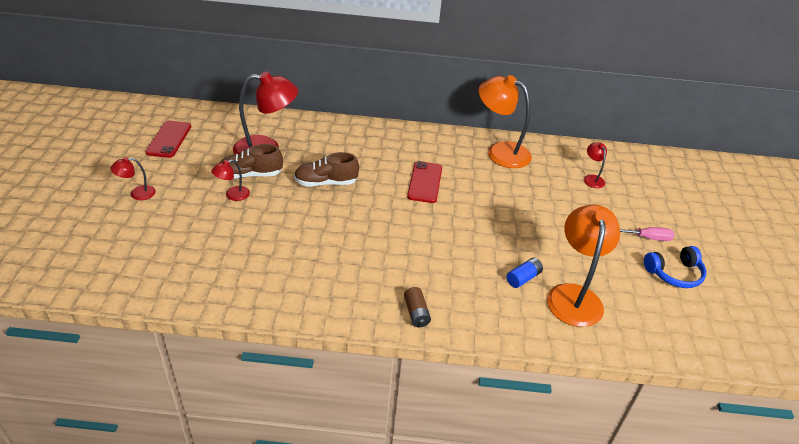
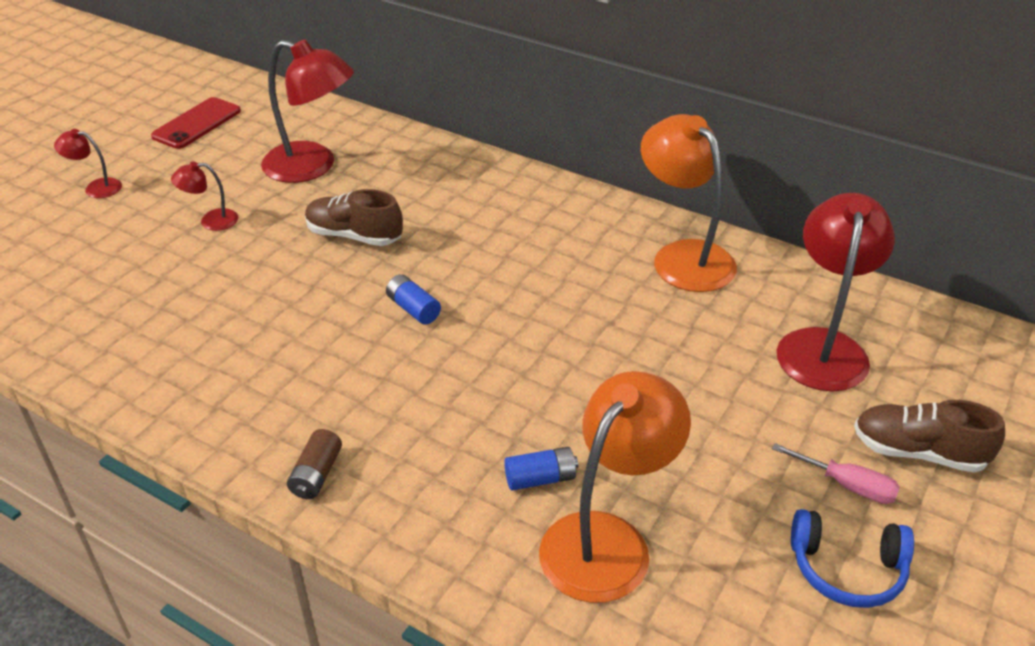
camera: 30 degrees right, 0 degrees up
(250, 175) = (259, 198): brown shoe -> brown shoe (918, 452)
(392, 213) = (413, 309): none -> blue battery
(425, 182) = (508, 274): red phone -> none
(592, 178) = (823, 346): red lamp -> red lamp, size x2.12

